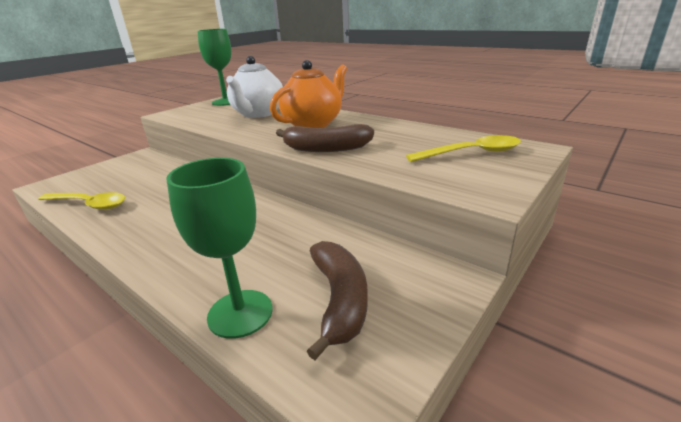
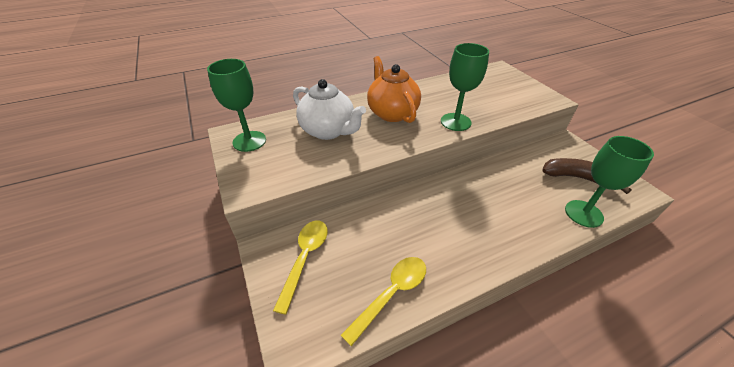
camera: 65 degrees left, 15 degrees up
(326, 148) = (455, 122): brown banana -> green goblet
(471, 153) = (497, 84): yellow spoon -> yellow spoon (305, 258)

